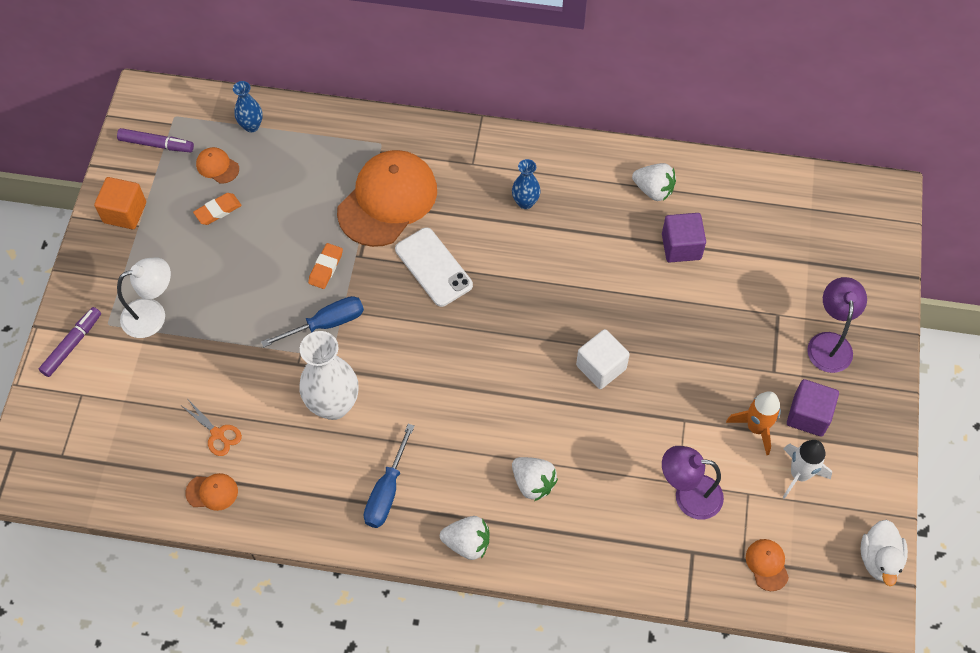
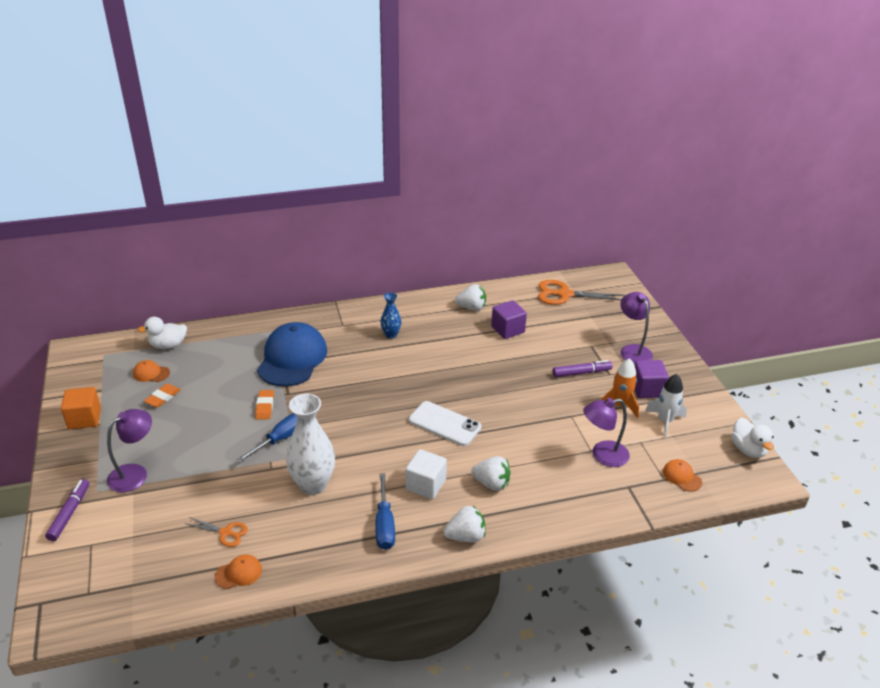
camera: 25 degrees left, 25 degrees down
(153, 315) = (135, 473): white lamp -> purple lamp
(156, 144) = (95, 373): purple marker -> purple marker (581, 373)
(251, 126) = (168, 345): blue vase -> white duck
(387, 200) = (292, 358): orange cap -> blue cap
(433, 267) = (346, 385): white phone -> white phone (444, 424)
(601, 367) = (497, 404): white cube -> white cube (426, 485)
(795, 209) = (564, 294): none -> orange scissors

